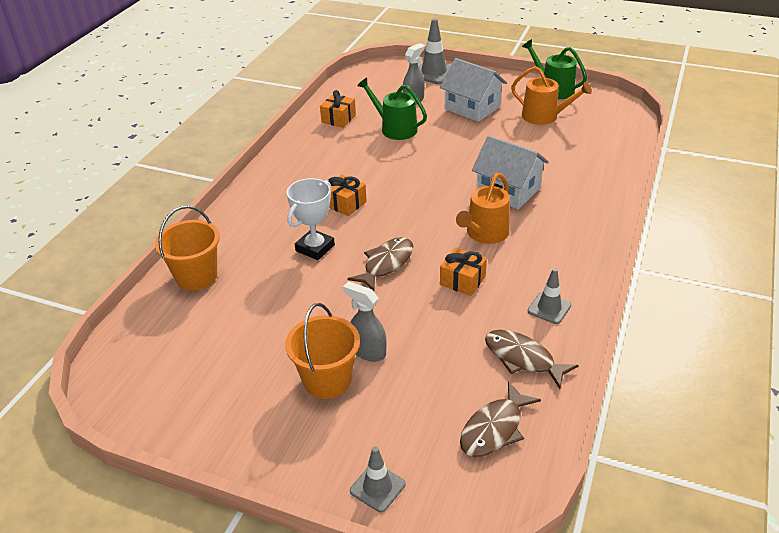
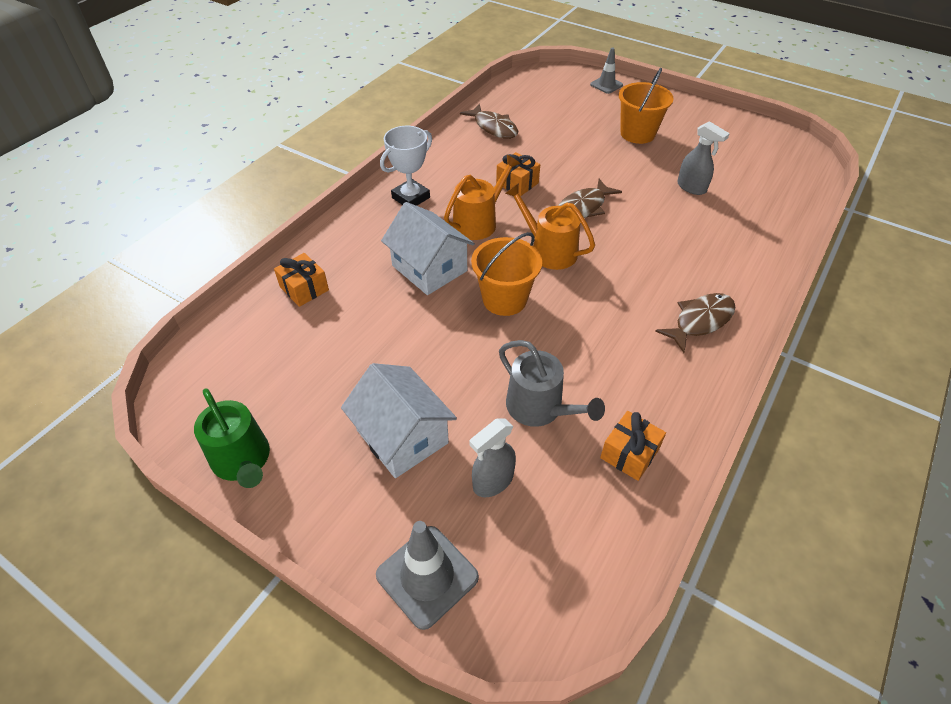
camera: 170 degrees left, 10 degrees up
(196, 276) = (768, 222): orange bucket -> orange bucket (504, 299)
(315, 248) = (653, 234): white trophy -> white trophy (411, 197)
(345, 204) = (621, 282): orange gift -> orange gift (304, 288)
(368, 351) = (606, 146): grey spray bottle -> grey spray bottle (691, 187)
(395, 129) = (539, 408): green watering can -> grey watering can
(494, 429) = (529, 98): brown fish -> brown fish (700, 321)
(544, 116) = (305, 390): orange watering can -> orange watering can (549, 251)
(549, 308) = (456, 154): grey traffic cone -> none

